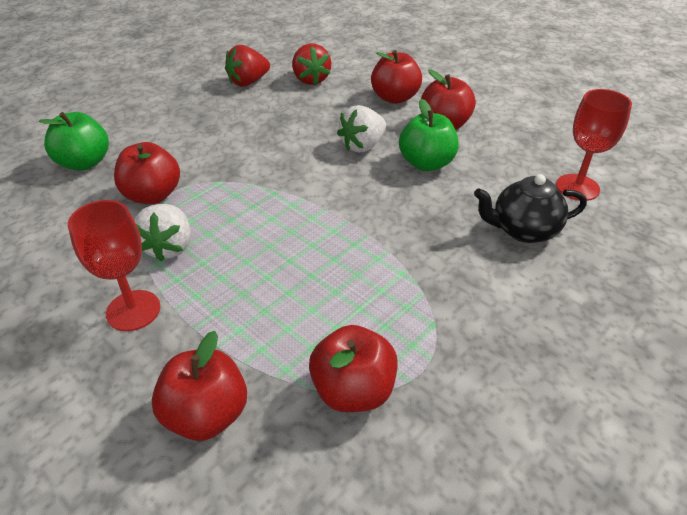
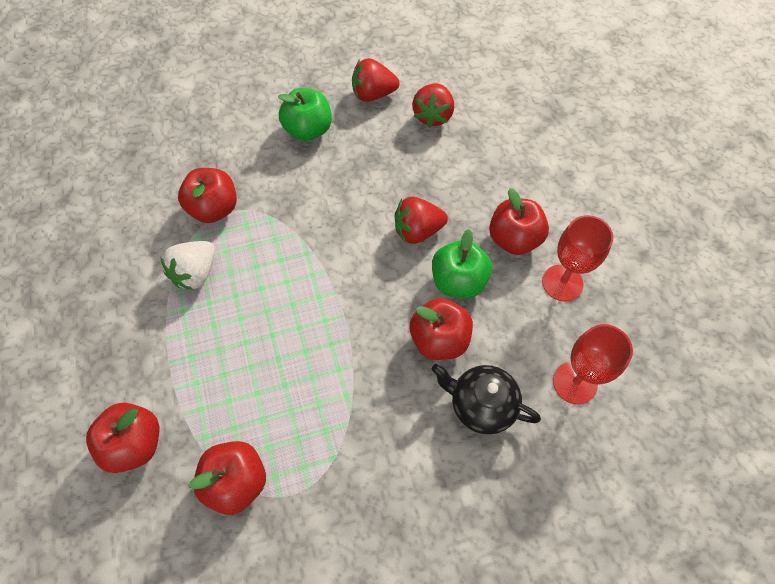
camera: 30 degrees right, 20 degrees up
(84, 163) = (185, 144): green apple -> green apple (308, 130)
(133, 310) = (139, 324): red goblet -> red goblet (562, 283)
(362, 146) = (417, 231): white strawberry -> red strawberry
(395, 98) = (494, 178): red apple -> red apple (439, 339)

